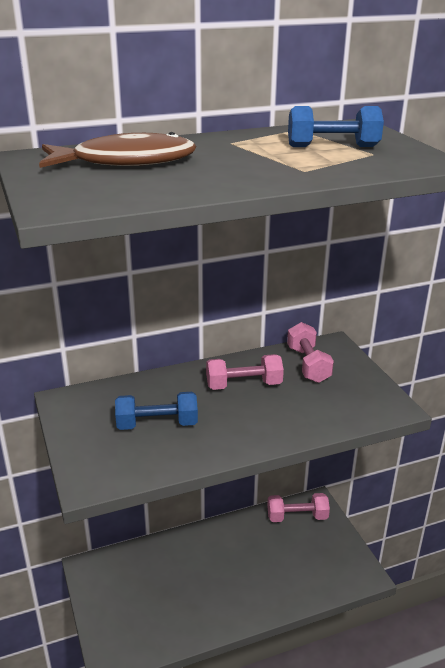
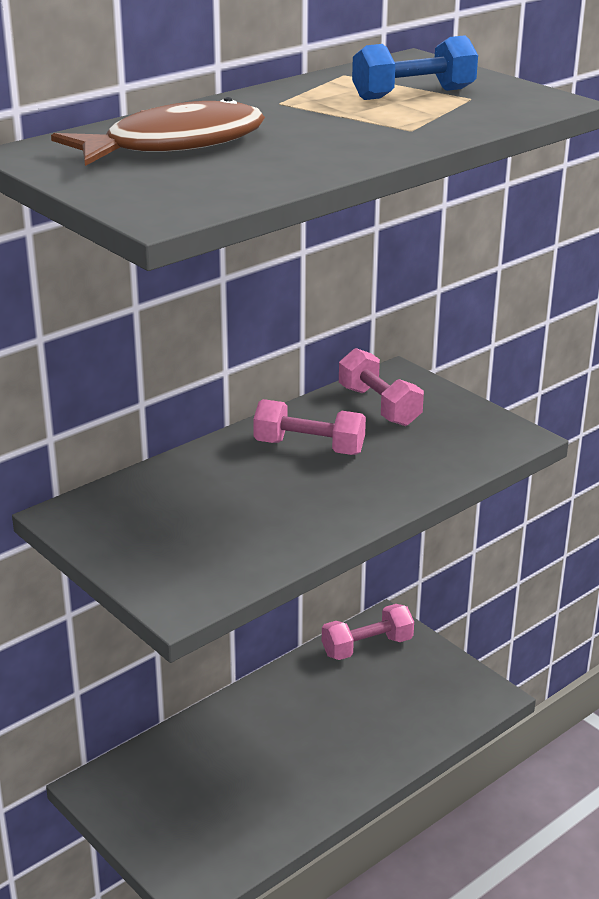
camera: 20 degrees left, 0 degrees up
(157, 424) = (223, 518): blue dumbbell -> none
(244, 385) = (309, 447): pink dumbbell -> pink dumbbell turned 45 degrees clockwise

